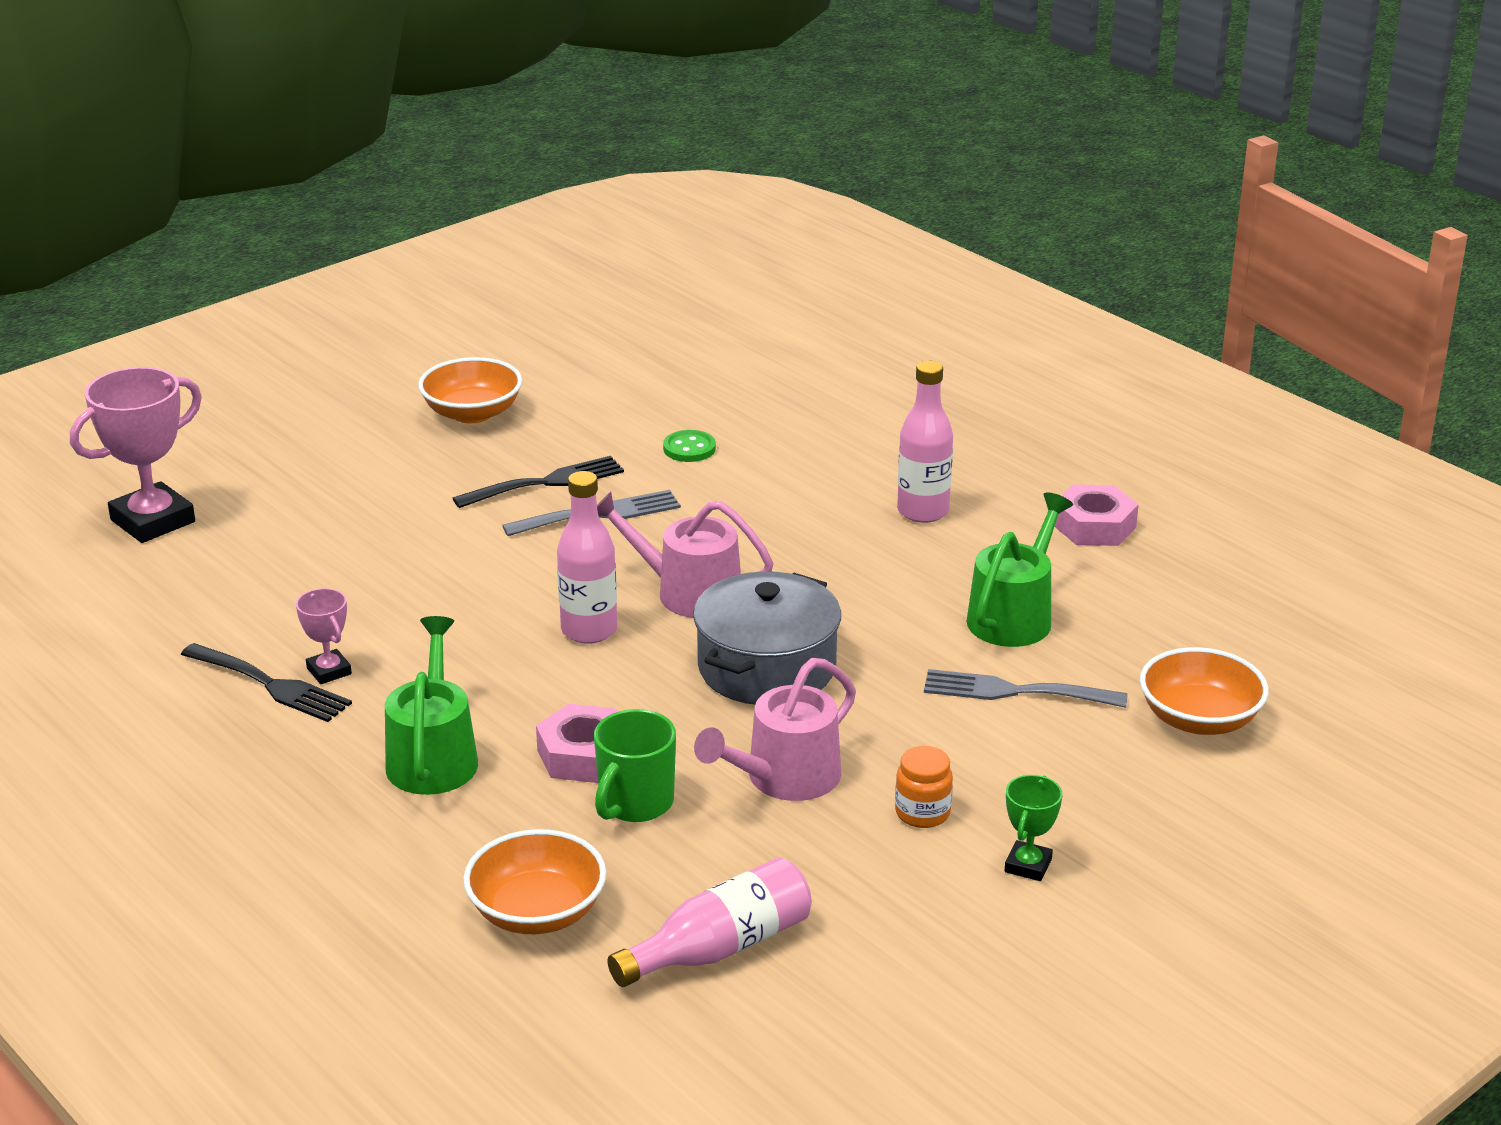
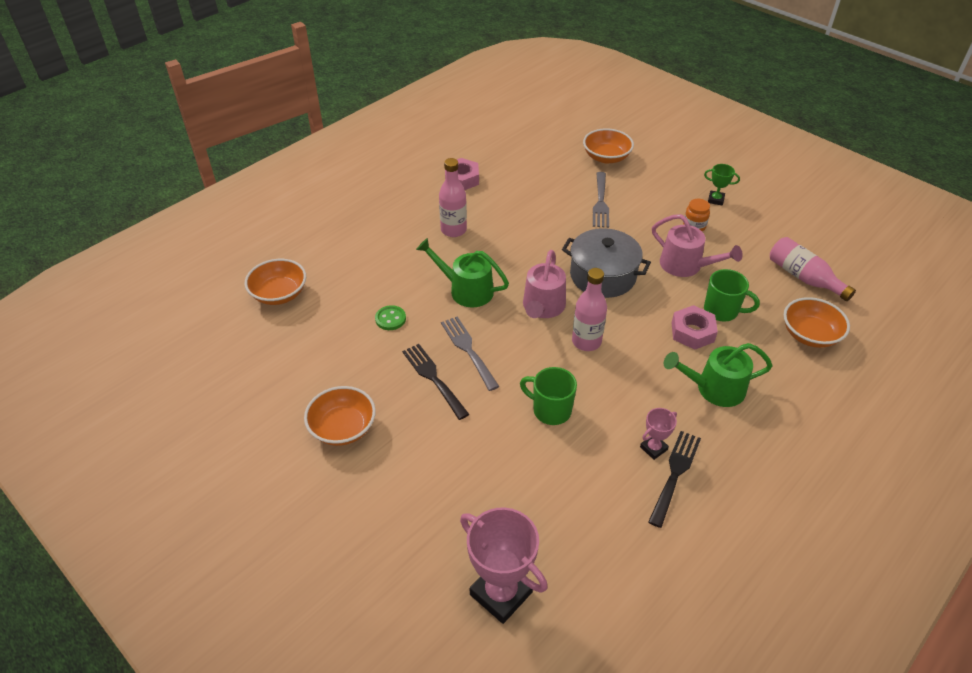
camera: 95 degrees left, 15 degrees up
(444, 581) = (550, 410): none -> green mug
(766, 358) = (279, 294): none -> orange bowl
(1014, 616) = (542, 202): green watering can -> green watering can (466, 290)

